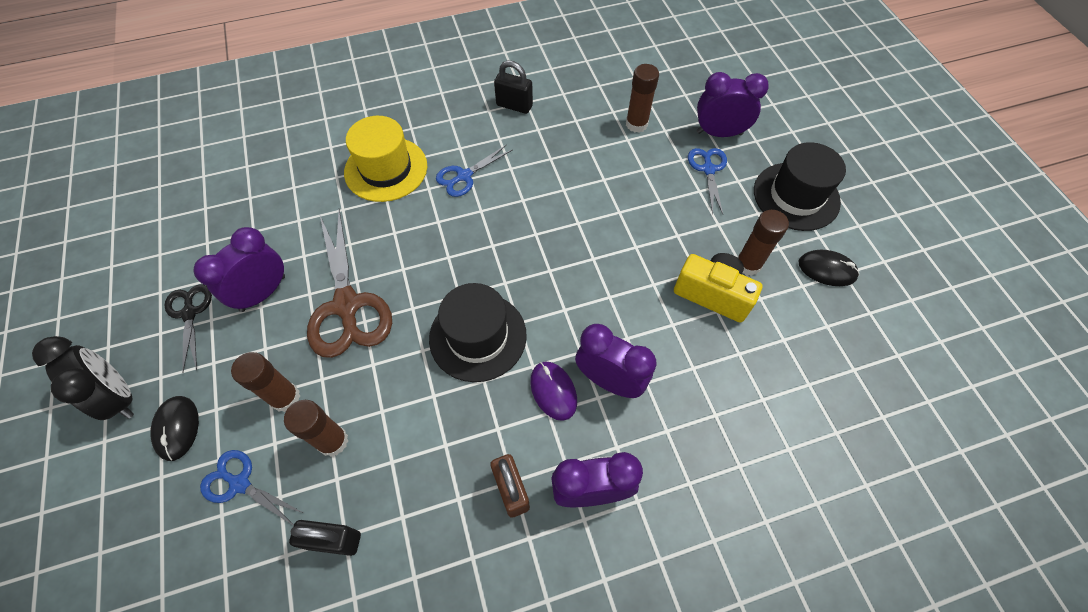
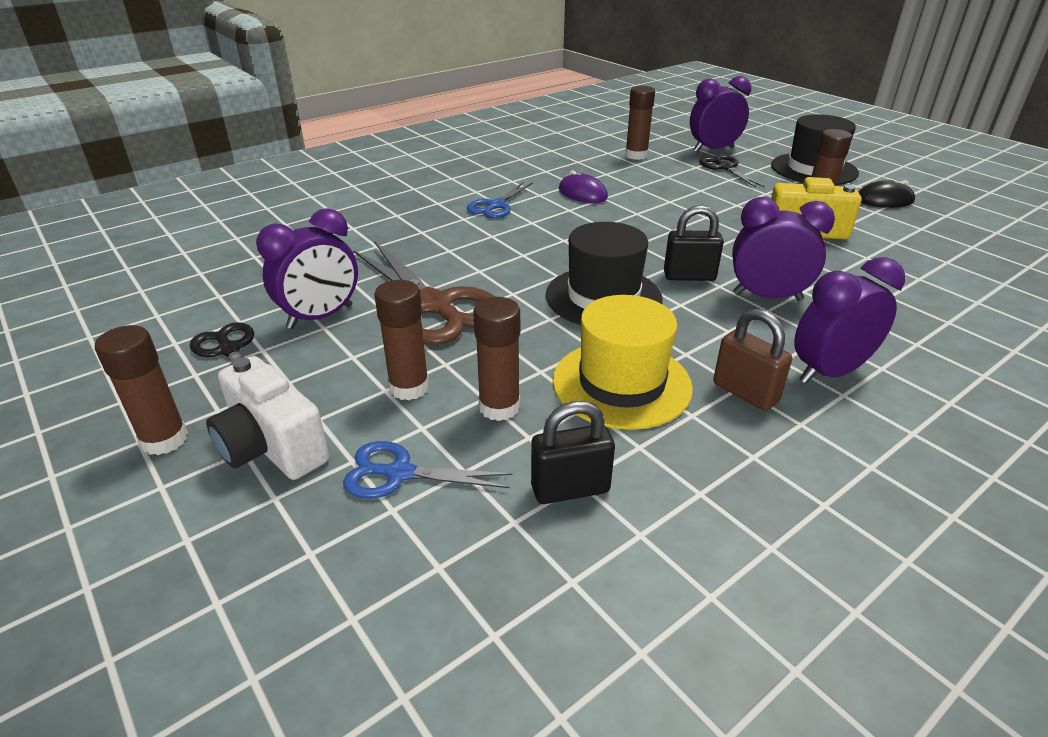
camera: 20 degrees left, 25 degrees down
(120, 397) = (164, 440): black clock -> brown glue stick
(177, 428) = (272, 447): black mouse -> white camera
(263, 293) = (320, 317): purple clock -> purple clock turned 150 degrees counterclockwise
(386, 169) = (406, 214): yellow hat -> yellow hat (621, 383)
(514, 105) = (510, 162): black padlock -> black padlock (689, 276)
(553, 391) = (719, 315): purple mouse -> purple mouse (582, 193)
(708, 169) = (725, 168): blue scissors -> black scissors

